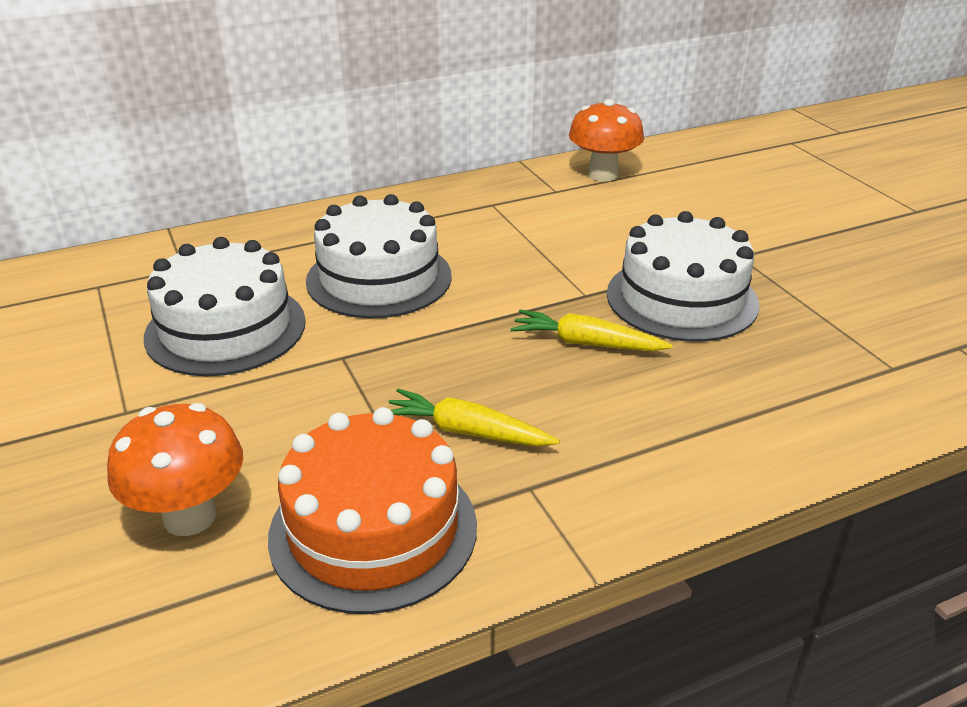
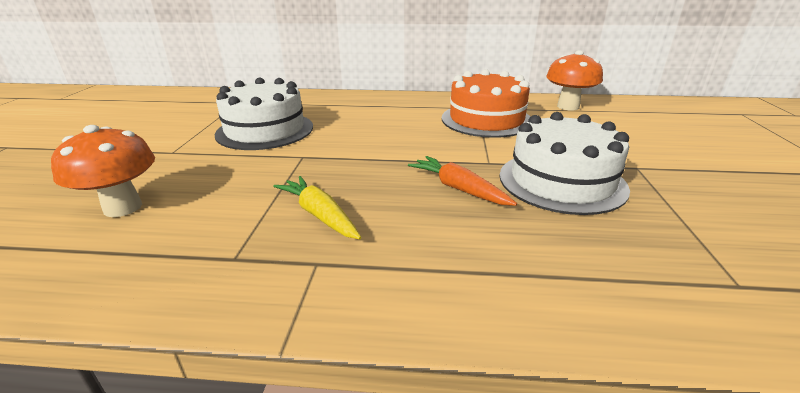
camera: 30 degrees right, 5 degrees down
(373, 530) = (193, 251): orange cake -> orange cake (486, 120)
(379, 278) = (370, 126): white cake -> none
(586, 343) = (459, 189): yellow carrot -> orange carrot

